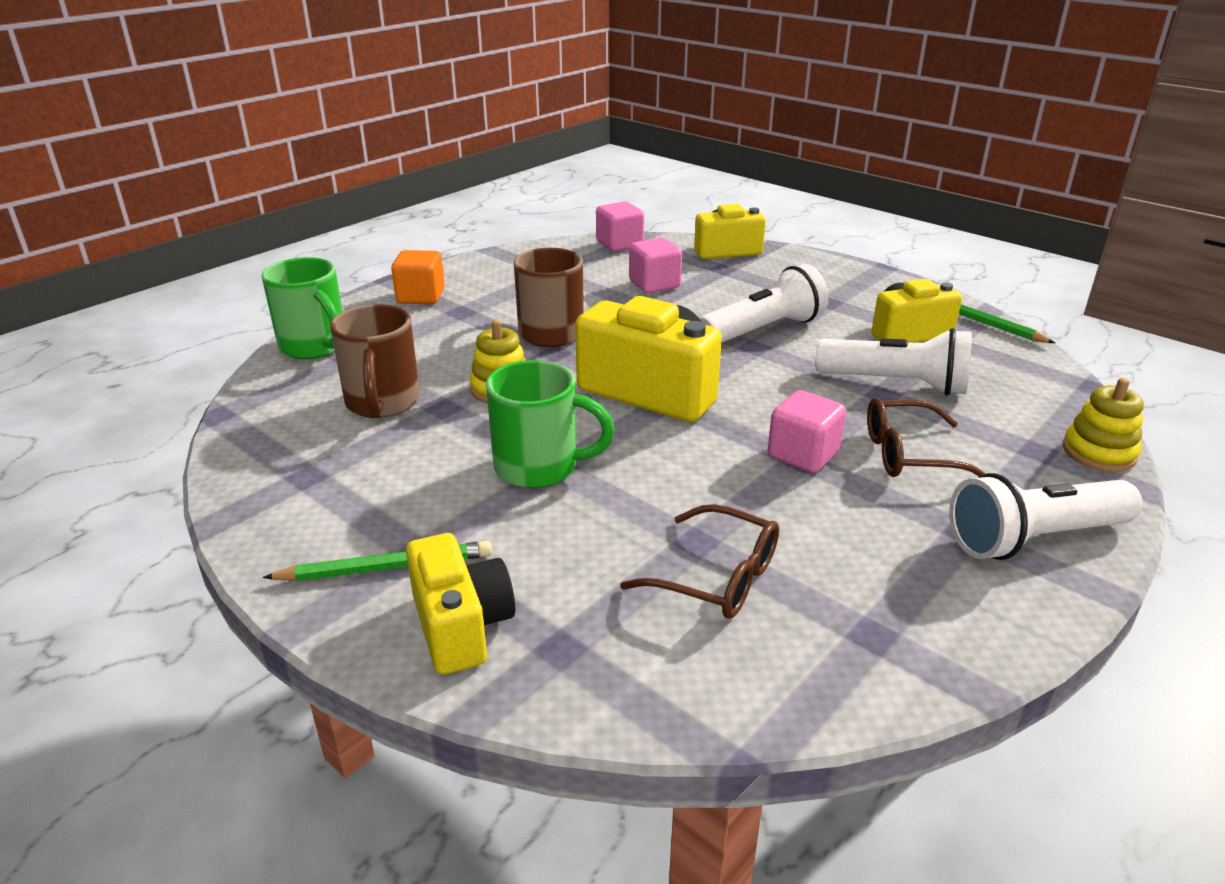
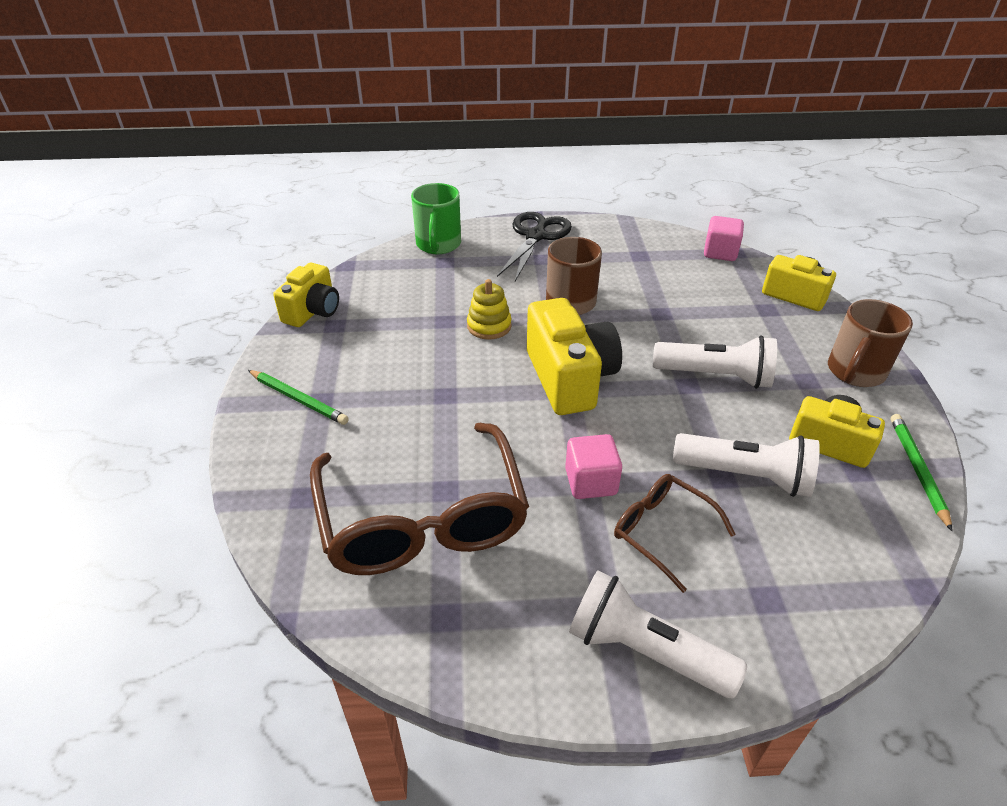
camera: 45 degrees right, 10 degrees up
(382, 403) = (421, 301): brown mug -> brown mug (854, 372)
(421, 296) = (535, 236): orange cube -> black scissors
(461, 626) = (284, 452): yellow camera -> yellow camera (313, 311)
(539, 467) = (437, 389): green mug -> none
(654, 284) = (694, 298): pink cube -> none
(717, 577) = (422, 518): brown glasses -> brown glasses, size x1.98
(896, 384) = (745, 476): white flashlight -> white flashlight turned 45 degrees counterclockwise
(1099, 452) = (817, 637): yellow stacking toy -> none

